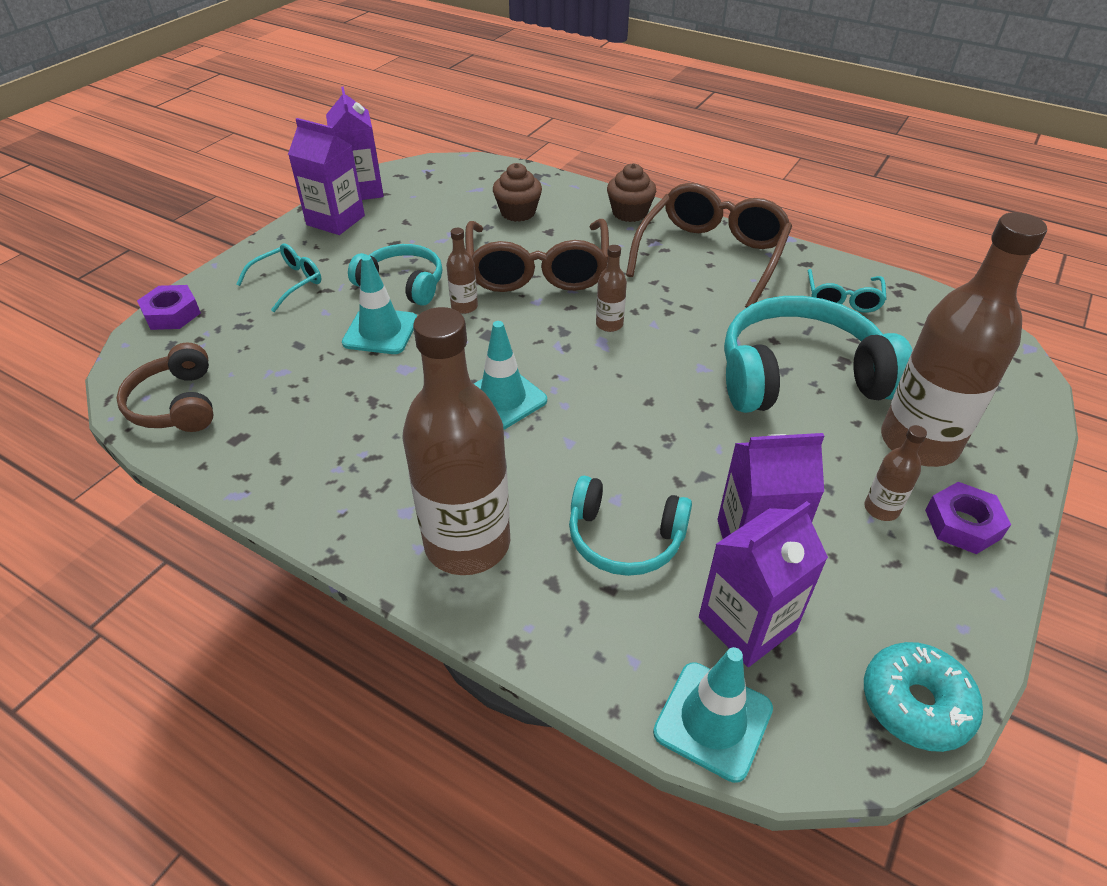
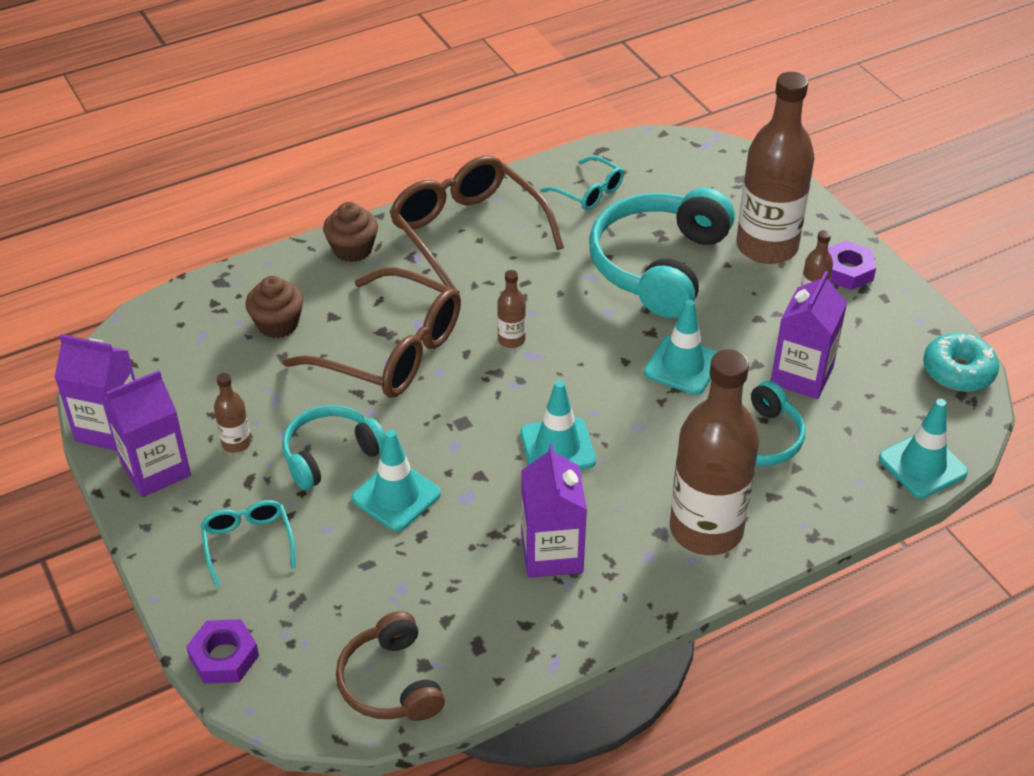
camera: 60 degrees left, 0 degrees up
(177, 404) = (391, 682): brown headphones -> brown headphones turned 60 degrees clockwise
(464, 307) = (406, 423): brown bottle -> brown bottle (236, 443)
(679, 442) = (682, 366): none -> turquoise traffic cone
(747, 624) = (863, 414): purple carton -> purple carton (552, 553)

